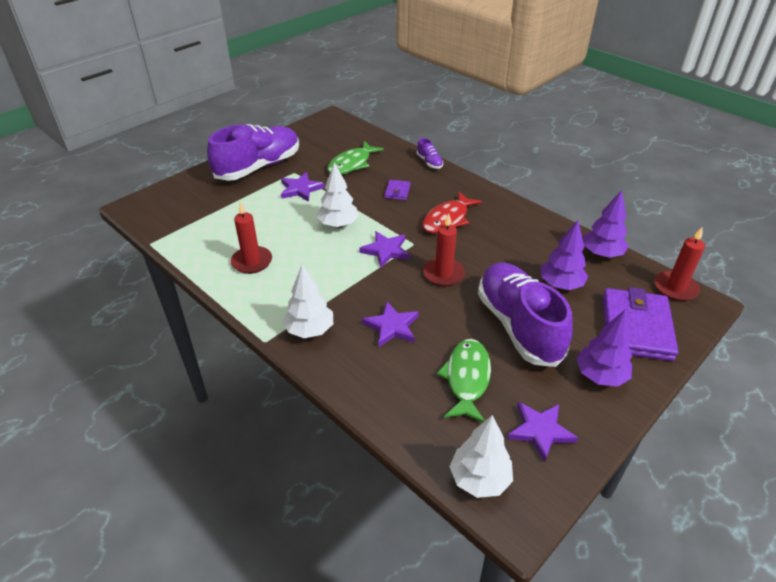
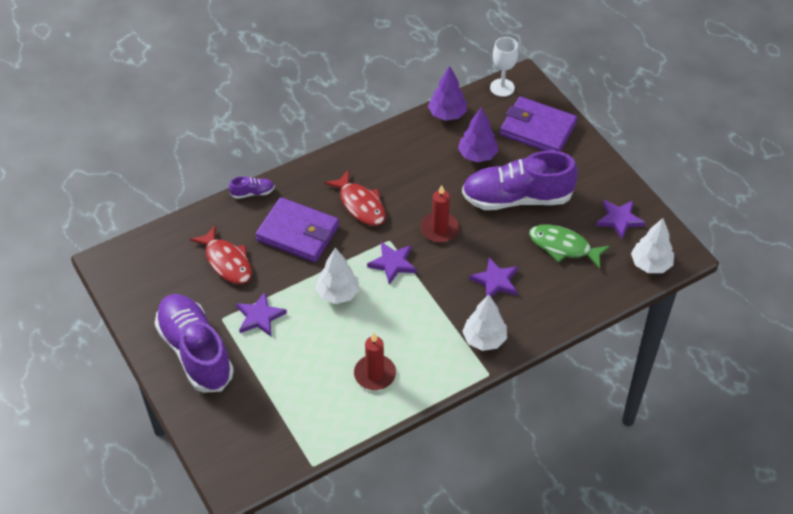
camera: 75 degrees left, 10 degrees up
(352, 164) = (227, 261): green fish -> red fish
(397, 191) = (298, 233): purple wallet -> purple wallet, size x2.24
(600, 376) = (579, 169): purple tree -> none
(675, 288) = (502, 88): red candle -> white goblet

